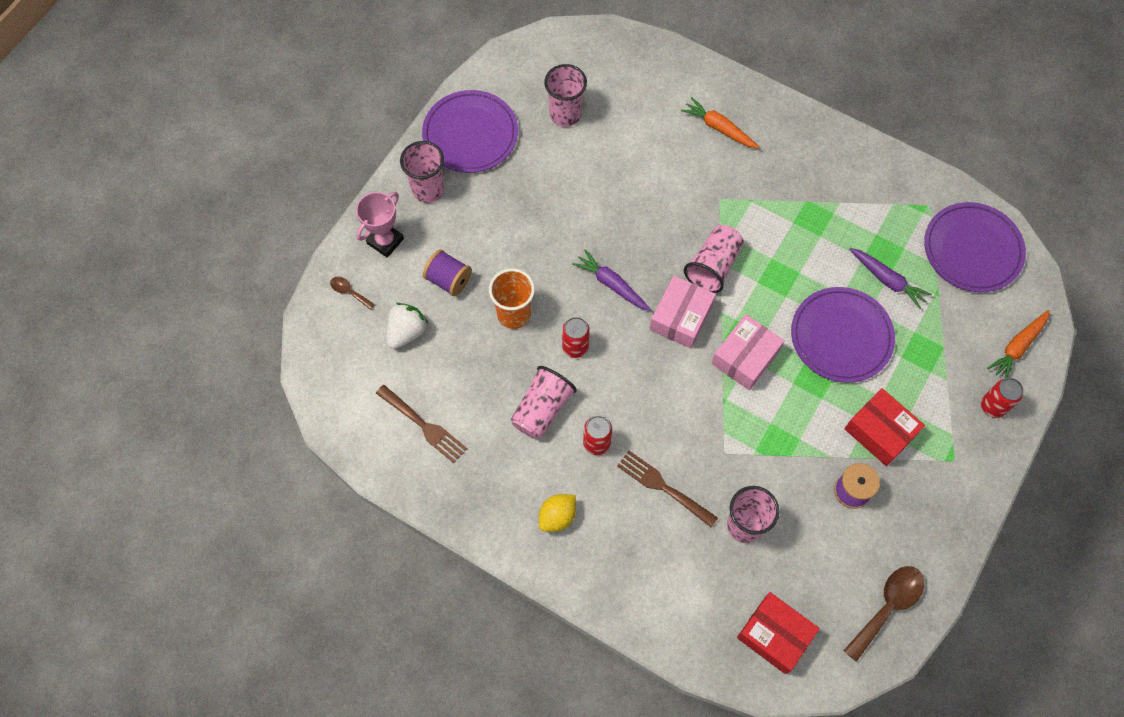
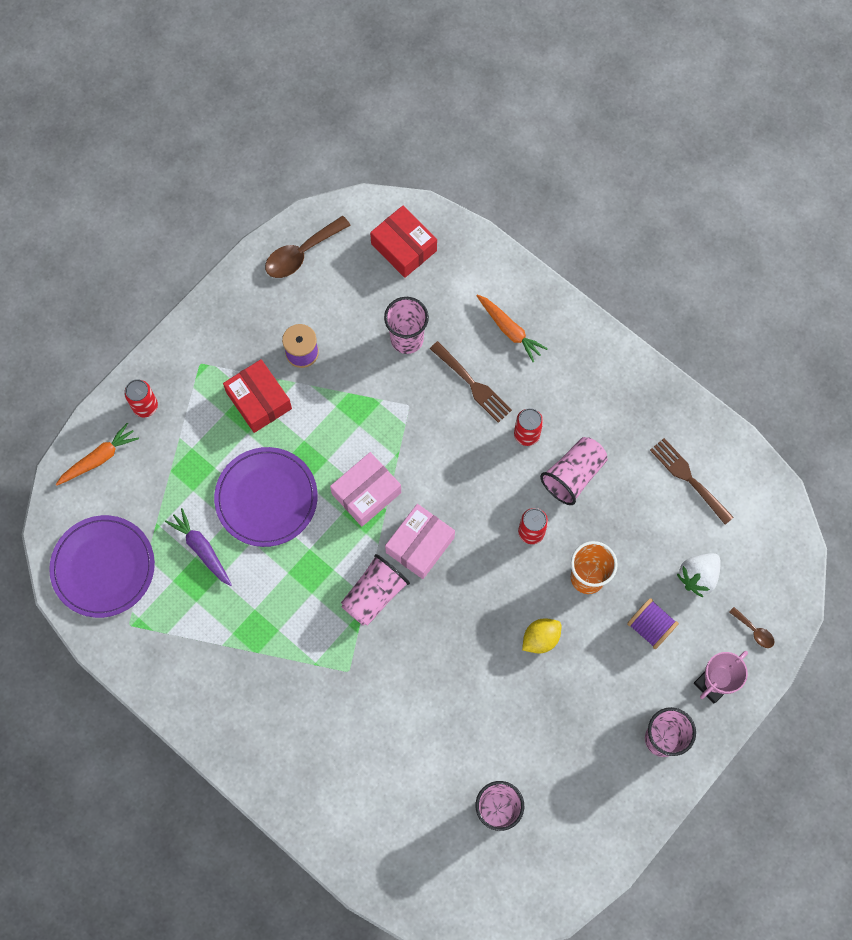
camera: 170 degrees left, 5 degrees up
(470, 134) = (608, 802): purple plate -> none
(557, 517) = (574, 374): yellow lemon -> yellow lemon (540, 638)
(612, 284) = (482, 592): purple carrot -> none
(719, 128) = (327, 761): orange carrot -> orange carrot (509, 330)

